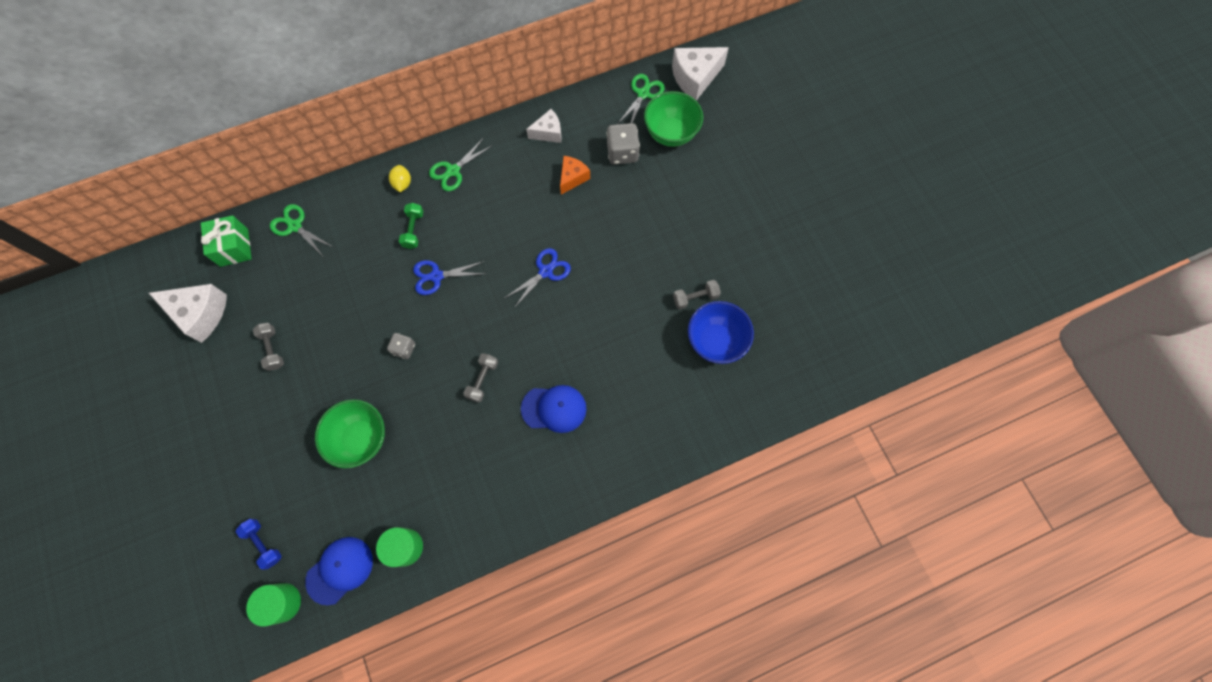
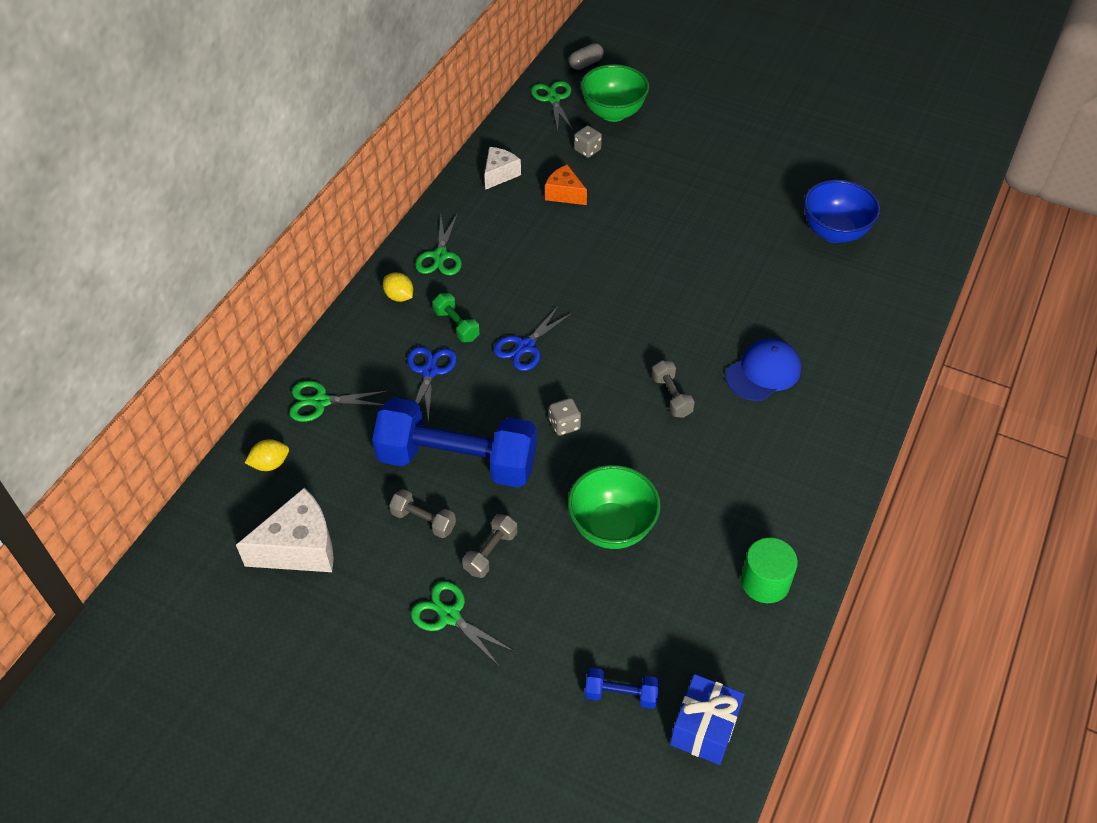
camera: 40 degrees left, 20 degrees down
(230, 420) = (449, 616): none -> green scissors
(234, 247) = (270, 464): green gift -> yellow lemon
(282, 602) = (704, 729): green cylinder -> blue gift
(325, 325) = (457, 461): none -> blue dumbbell
(340, 570) = (727, 652): blue cap -> none
(546, 271) = (626, 276): blue scissors -> blue scissors (430, 371)
(572, 178) = (564, 194): orange cheese -> orange cheese turned 45 degrees counterclockwise
(622, 153) = (587, 150): grey dice -> grey dice, size x0.60
(695, 78) = (586, 64): white cheese -> grey capsule
(695, 298) = (779, 213): grey dumbbell -> grey dumbbell (490, 552)

